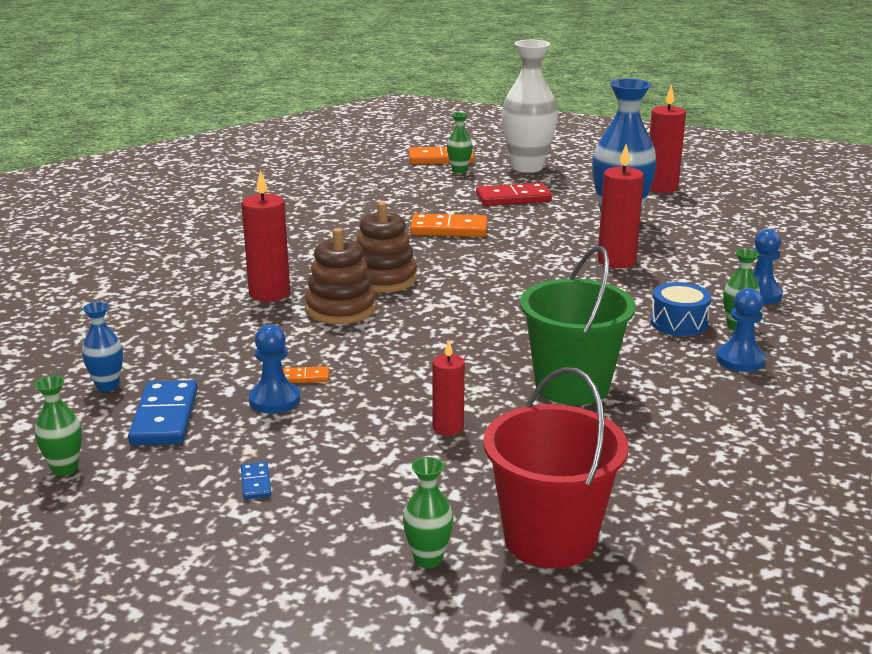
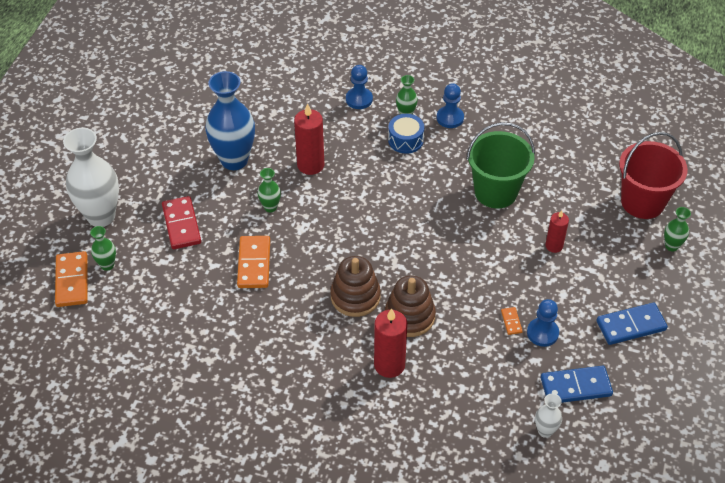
camera: 95 degrees left, 25 degrees up
(65, 468) = (643, 423): green vase -> green vase (270, 207)
(107, 386) = (545, 431): blue vase -> white vase
(256, 483) = (631, 325): blue domino -> blue domino, size x2.12
(661, 187) = (158, 131): red candle -> none

